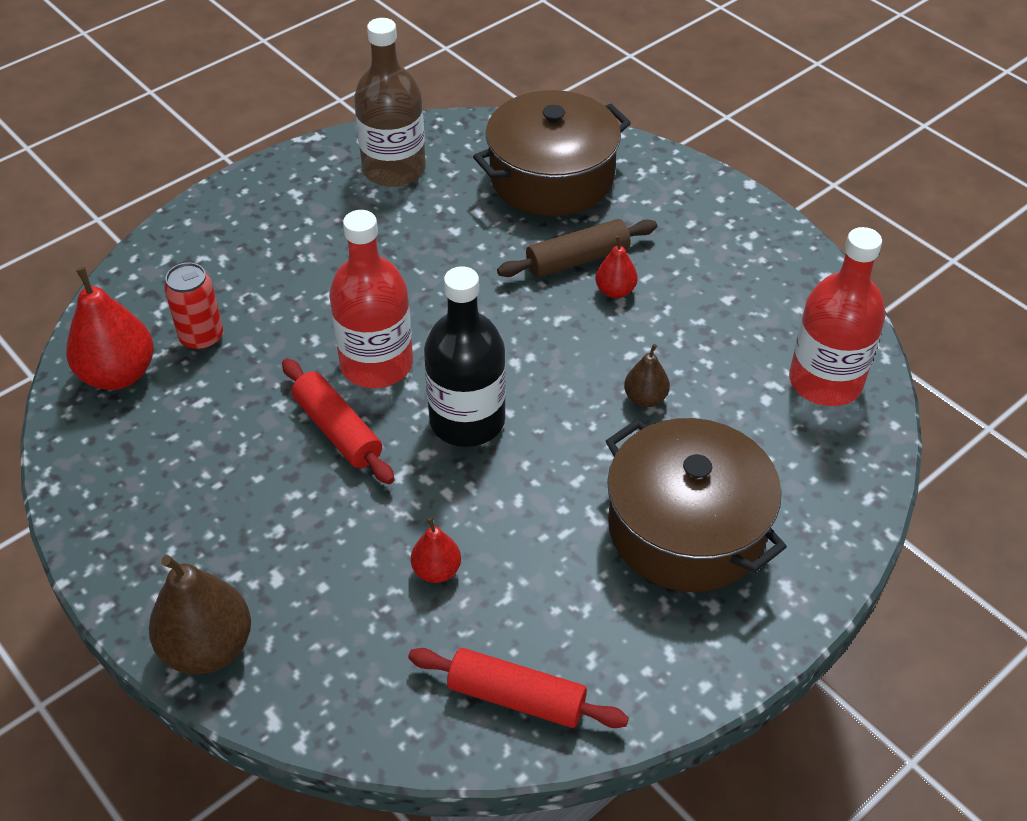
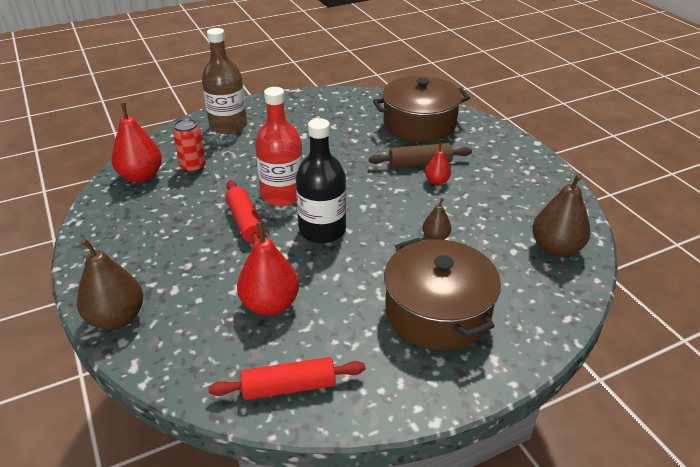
camera: 15 degrees right, 10 degrees down
(394, 169) = (332, 109): brown bottle -> brown bottle (228, 126)
(436, 570) = (270, 304): red pear -> red pear, size x1.87
(516, 697) = (288, 387): red rolling pin -> red rolling pin turned 45 degrees counterclockwise
(825, 381) = (556, 248): red bottle -> brown pear

